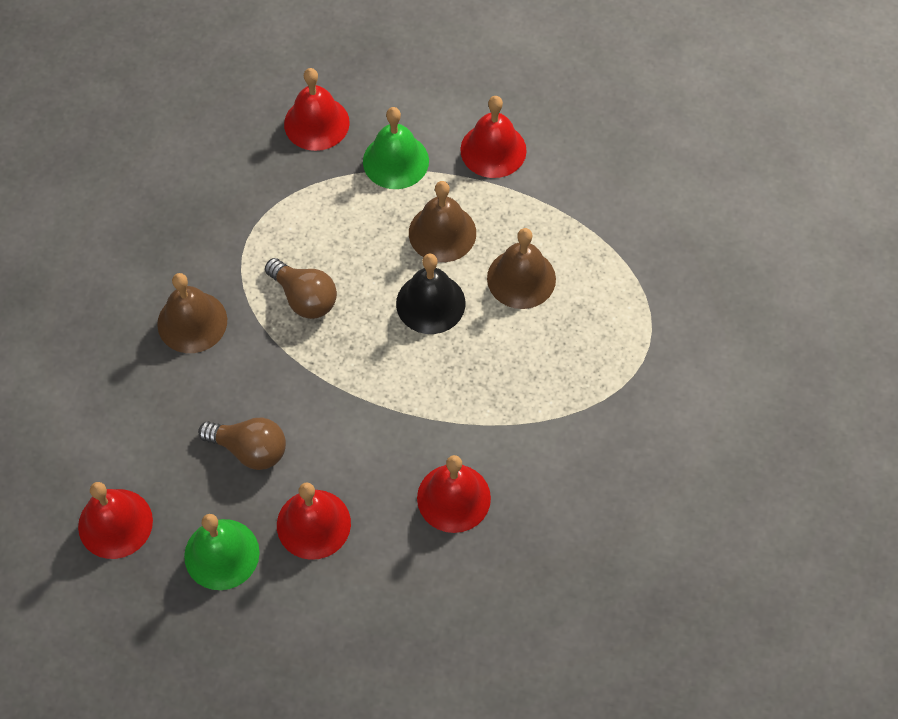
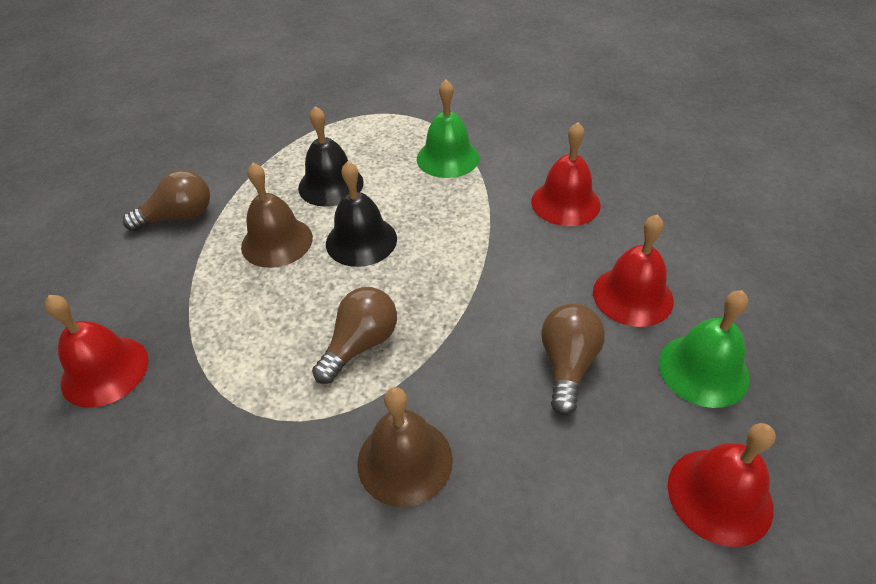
camera: 95 degrees left, 15 degrees down
(395, 161) = (178, 289): green bell -> green bell (448, 158)
(493, 150) = (179, 217): red bell -> brown light bulb
(521, 278) = (331, 185): brown bell -> black bell

